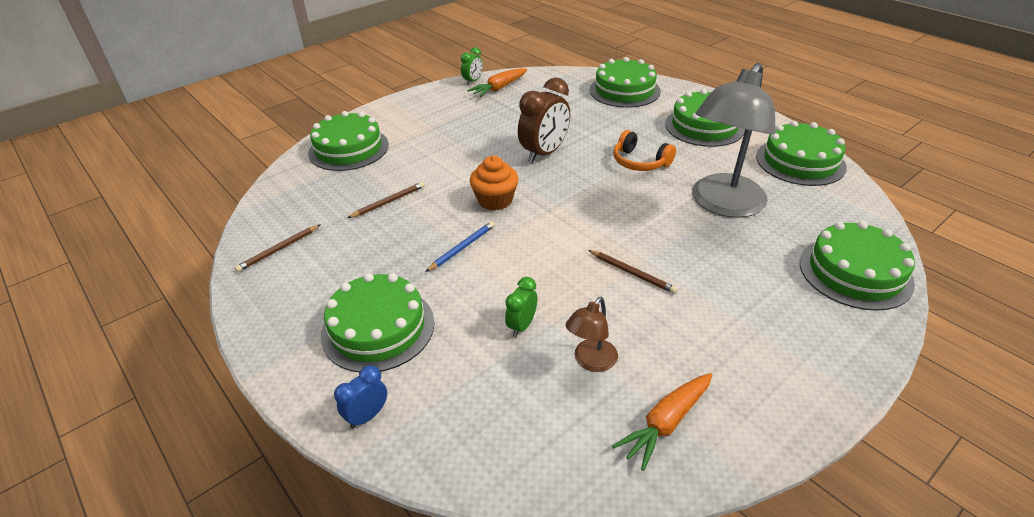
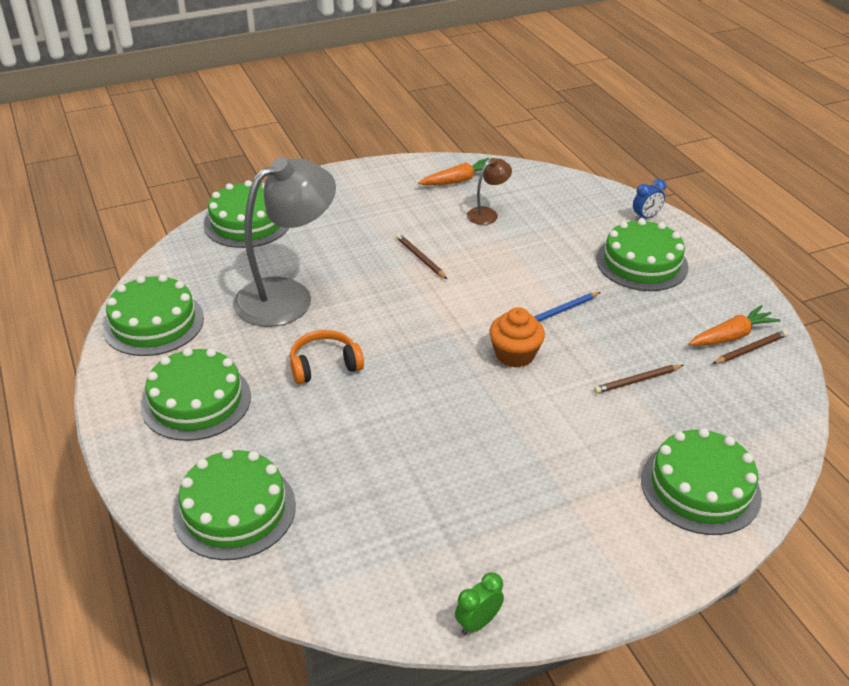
camera: 165 degrees left, 0 degrees up
(499, 88) = (437, 581): orange carrot -> orange carrot (732, 336)
(522, 326) = (527, 242): green clock -> none
(544, 153) = (430, 407): brown clock -> none
(640, 162) = (324, 365): orange headphones -> orange headphones turned 75 degrees counterclockwise

